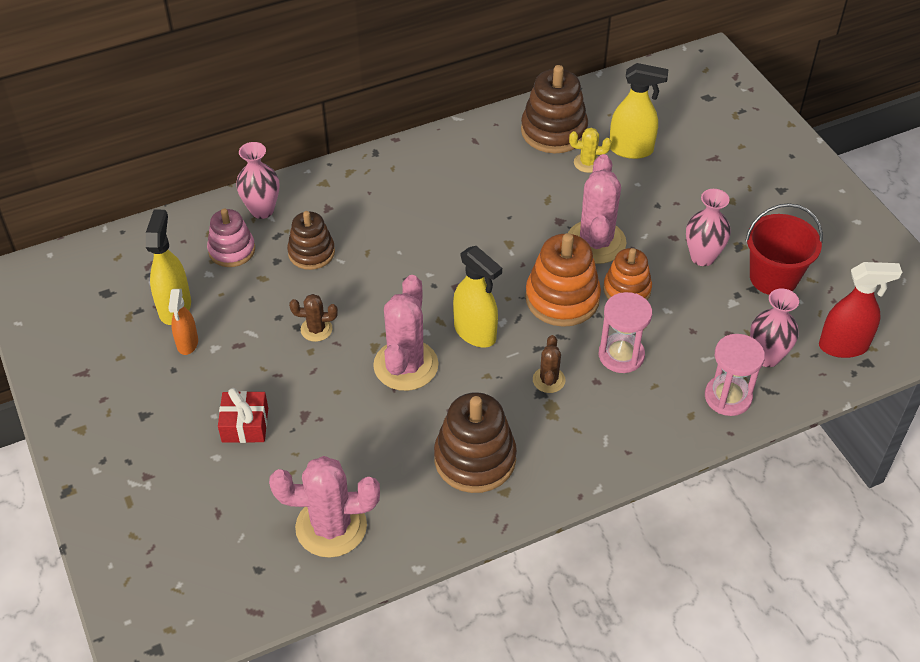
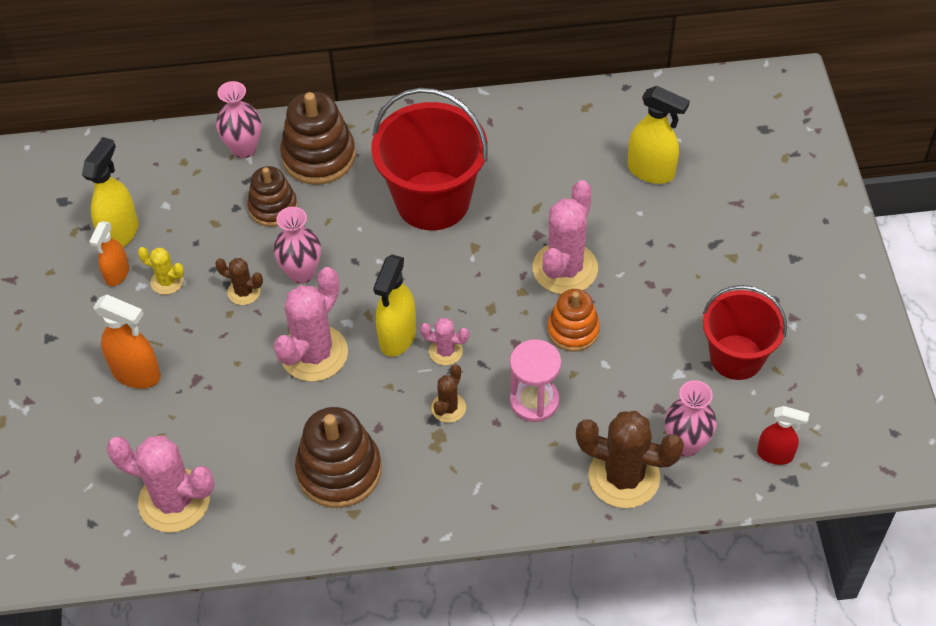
camera: 20 degrees right, 5 degrees up
(232, 250) = (197, 185): pink stacking toy -> none
(245, 425) = (137, 374): red gift -> orange spray bottle
(454, 214) = (433, 201): none -> red bucket
(475, 333) = (397, 337): yellow spray bottle -> yellow spray bottle turned 45 degrees clockwise
(524, 334) = (445, 351): none -> pink cactus
(554, 131) = (578, 130): brown stacking toy -> brown stacking toy (319, 156)
(562, 298) = (501, 322): orange stacking toy -> none
(587, 163) = (597, 175): yellow cactus -> yellow cactus (167, 281)
(702, 257) = (670, 314): pink vase -> pink vase (301, 273)
(728, 397) = (624, 477): pink hourglass -> brown cactus
(843, 346) = (775, 455): red spray bottle -> red spray bottle, size x0.65

